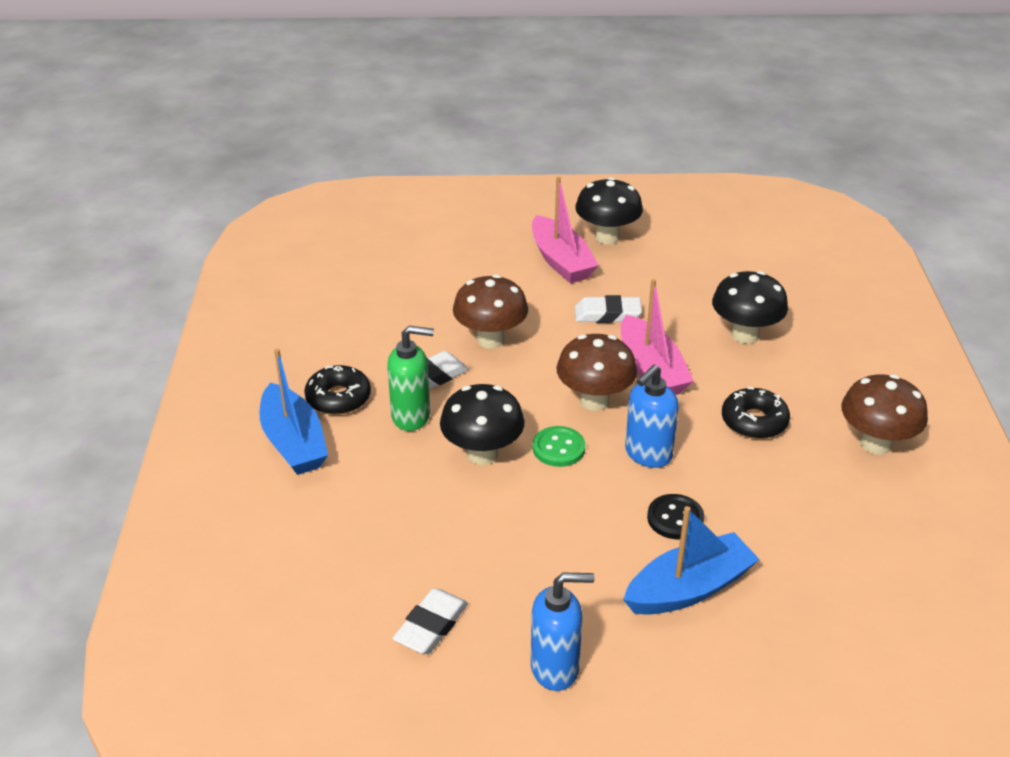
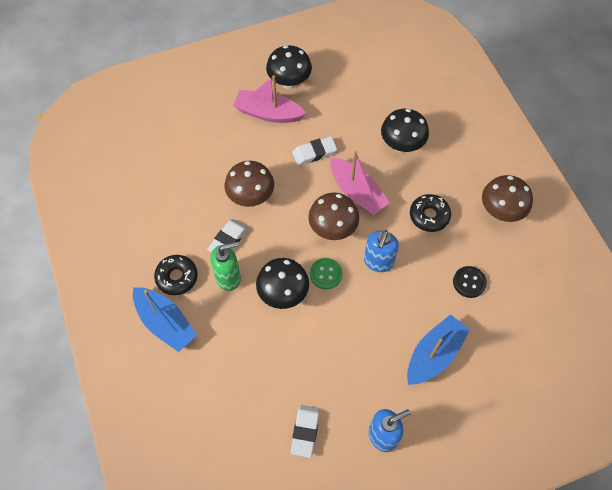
camera: 20 degrees left, 25 degrees up
(561, 261) = (268, 113): pink boat -> pink boat turned 150 degrees clockwise
(675, 518) = (410, 306): black button -> black button (469, 282)

